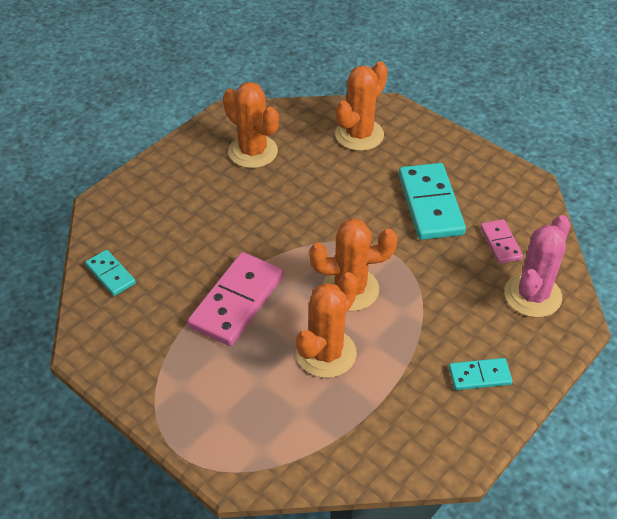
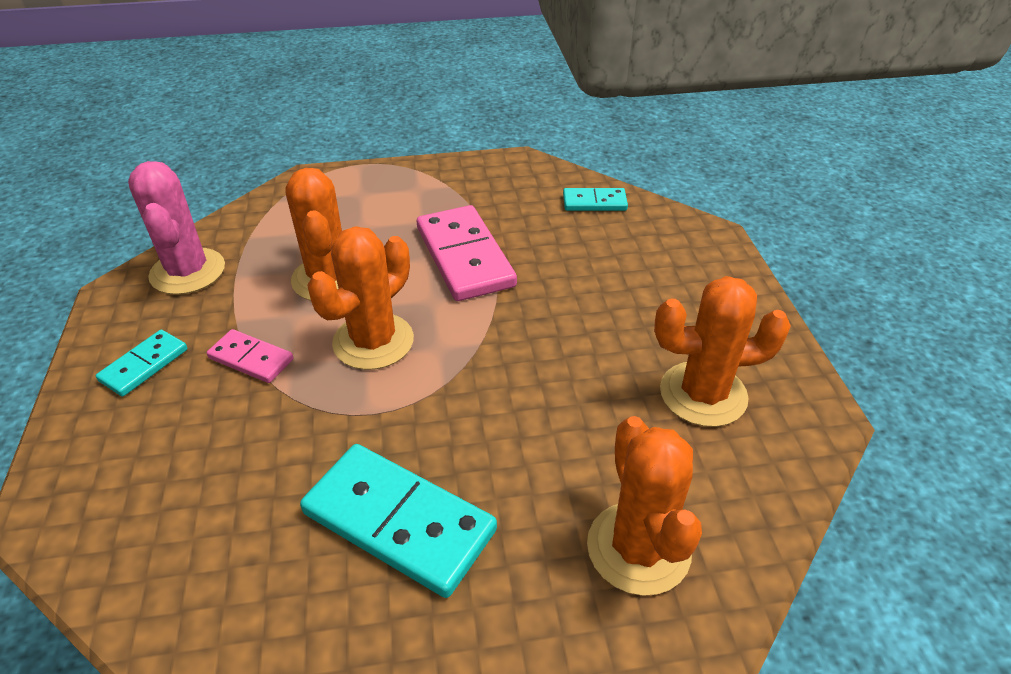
camera: 130 degrees right, 5 degrees down
(500, 243) = (237, 547): pink domino -> pink domino (251, 358)
(532, 295) = (132, 504): pink cactus -> pink cactus (188, 271)

